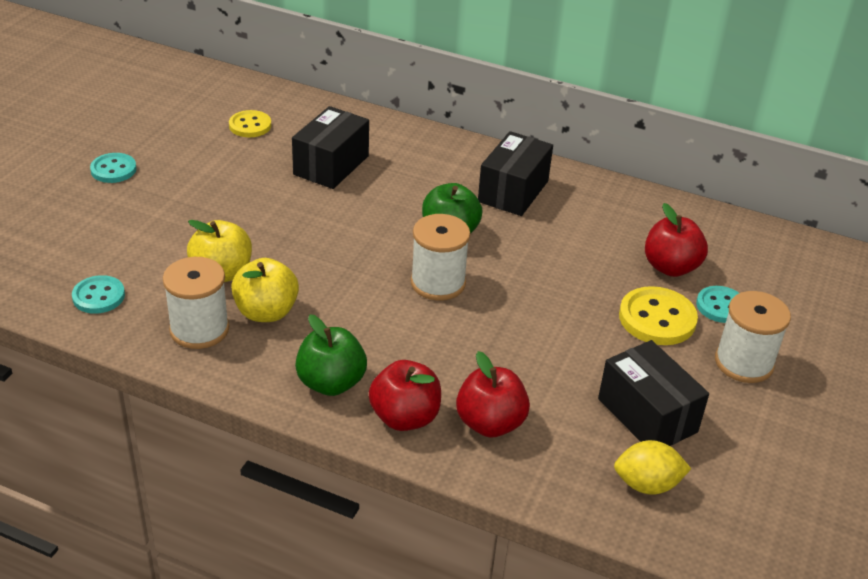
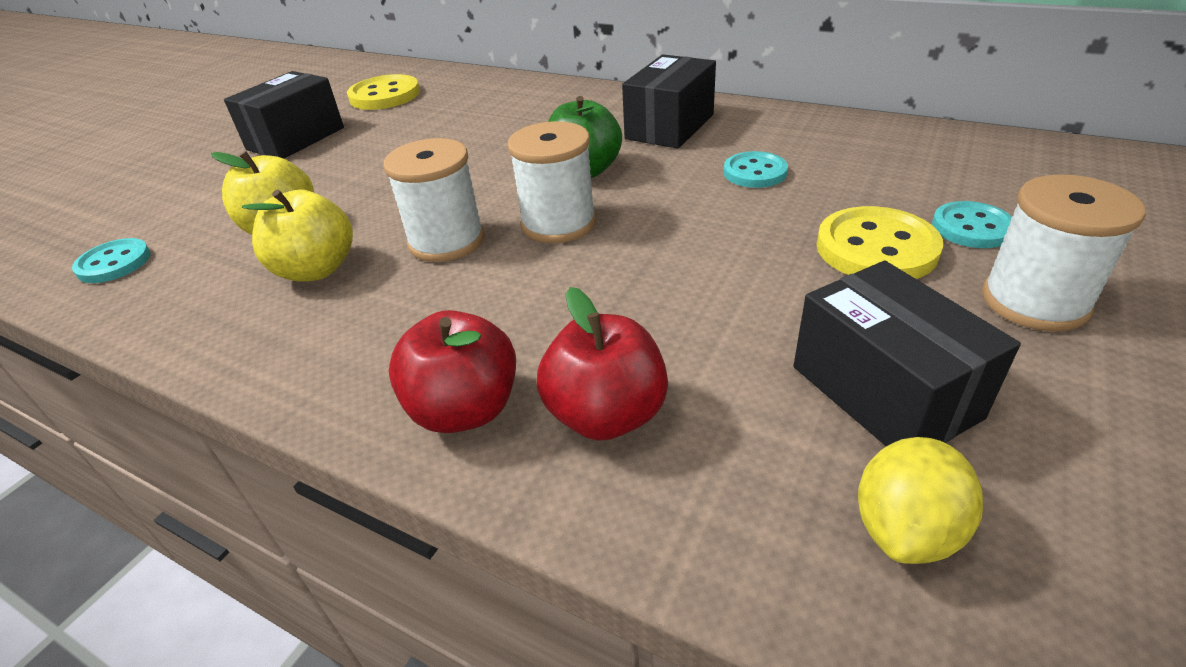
camera: 10 degrees right, 0 degrees up
(113, 170) = (219, 141): turquoise button -> turquoise button (755, 172)
(199, 329) = (217, 295): white spool -> white spool (446, 241)
(250, 125) = (385, 95): yellow button -> yellow button, size x1.53
(331, 165) = (459, 120): black box -> black box (296, 139)
(331, 383) = (367, 359): green apple -> none
(647, 484) = (905, 529): yellow lemon -> yellow lemon turned 60 degrees counterclockwise
(670, 267) = (885, 187): red apple -> none

